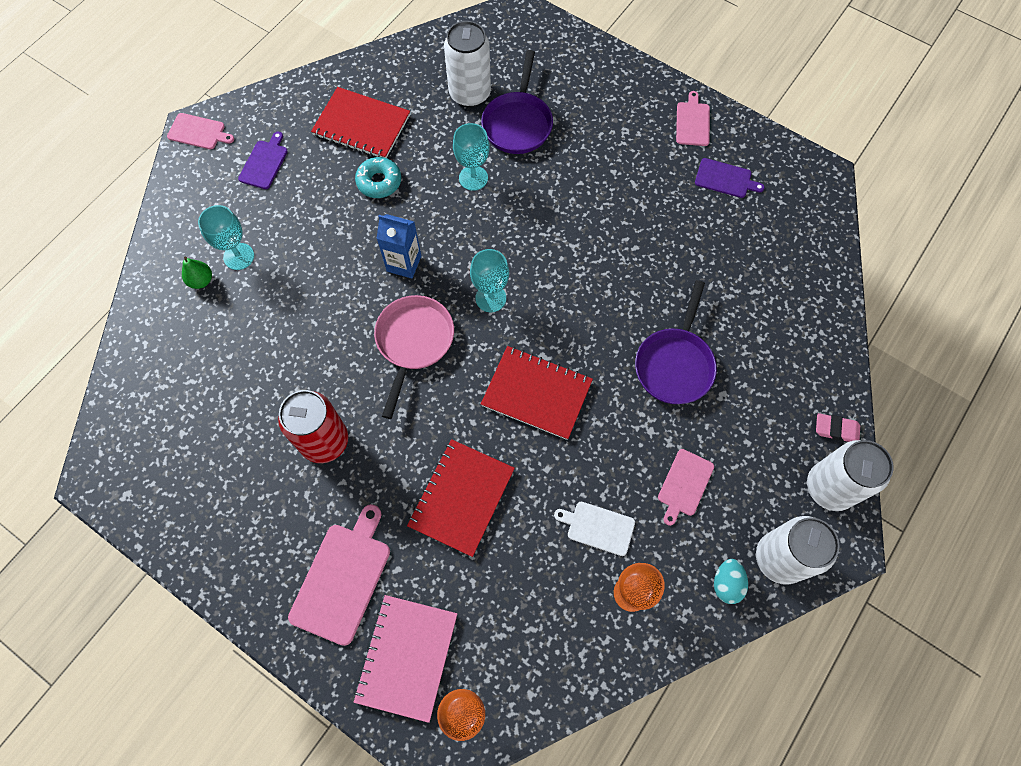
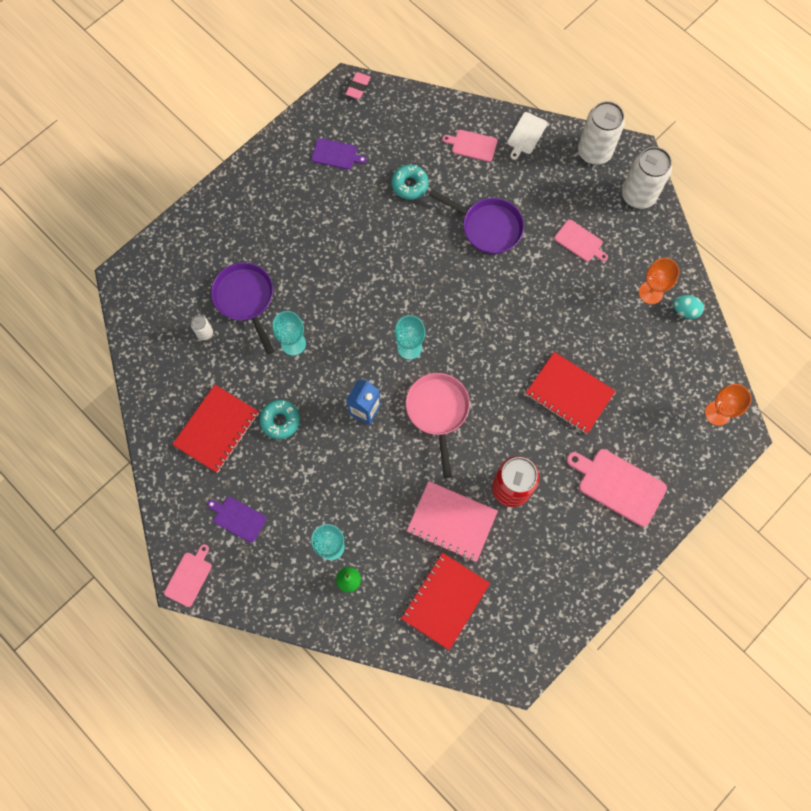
camera: 80 degrees left, 5 degrees up
(407, 657) = (678, 446): pink notebook -> pink notebook (452, 522)
(414, 342) = (438, 411): pink pan -> pink pan turned 60 degrees clockwise
(470, 94) = (205, 333): white can -> white can, size x0.45
(517, 123) = (246, 299): purple pan -> purple pan turned 135 degrees counterclockwise
(536, 393) = (496, 327): red notebook -> red notebook (445, 601)
(598, 527) = (603, 304): white cutting board -> white cutting board (526, 135)
(692, 122) = (276, 165): pink cutting board -> pink cutting board (472, 145)
(708, 264) = (410, 185): none -> turquoise donut
(725, 179) = (336, 154): purple cutting board -> purple cutting board turned 75 degrees clockwise
(726, 583) = (651, 232): turquoise egg -> turquoise egg (685, 311)
(836, 429) = (554, 136): pink eraser -> pink eraser (358, 87)

